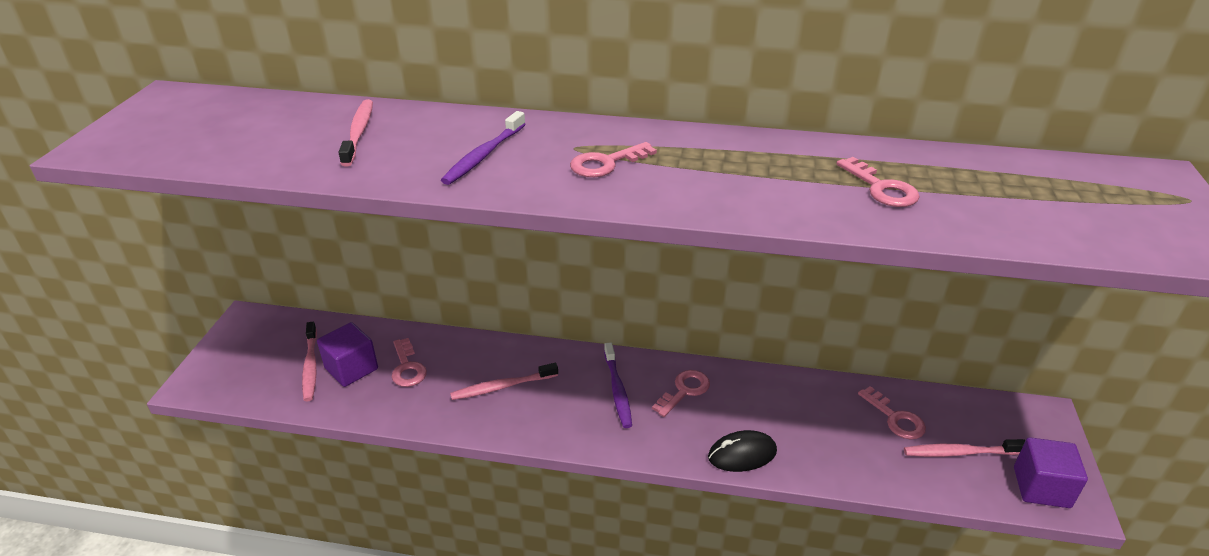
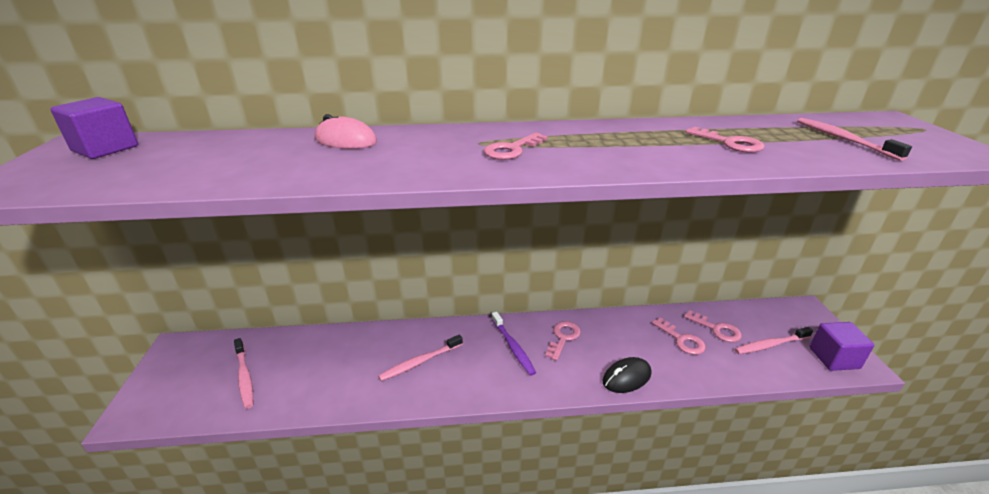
camera: 15 degrees left, 5 degrees down
(351, 368) = (283, 372): purple cube -> purple cube (105, 149)
(359, 132) = (280, 151): pink toothbrush -> pink toothbrush (843, 139)
(407, 368) = (334, 362): pink key -> pink key (681, 340)
(431, 125) = (346, 140): none -> pink mouse
(483, 155) = (404, 155): purple toothbrush -> none

